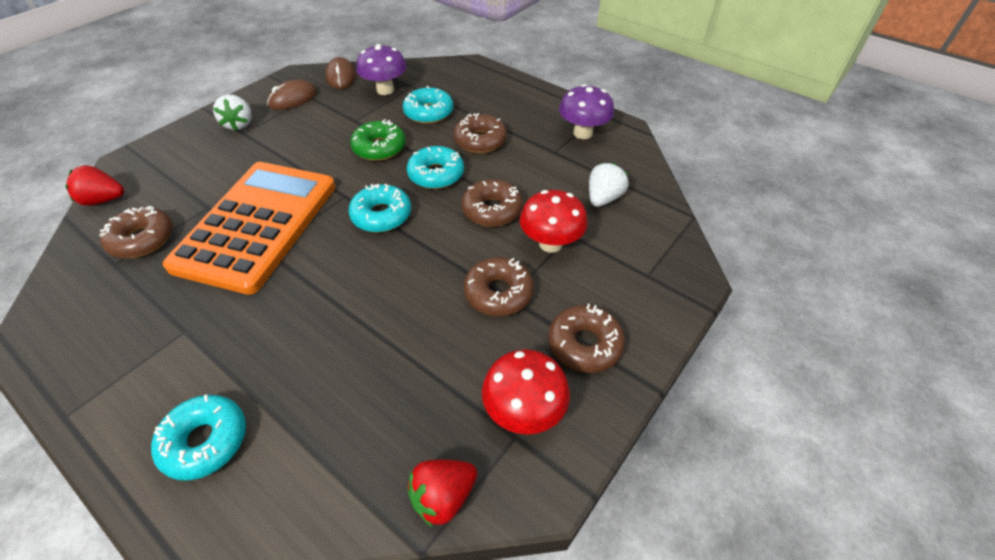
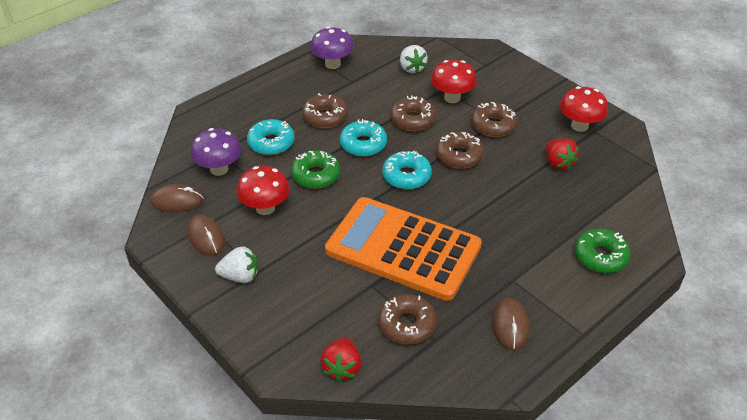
camera: 80 degrees left, 5 degrees down
(108, 332) = (510, 325): none -> brown mouse
(205, 441) = (600, 256): turquoise donut -> green donut
(329, 124) = (265, 208): none -> red mushroom
(443, 497) = (629, 159): red strawberry -> red strawberry (558, 163)
(584, 344) = (536, 97): brown donut -> brown donut (459, 156)
(603, 198) = (412, 68): white strawberry -> white strawberry turned 150 degrees counterclockwise

